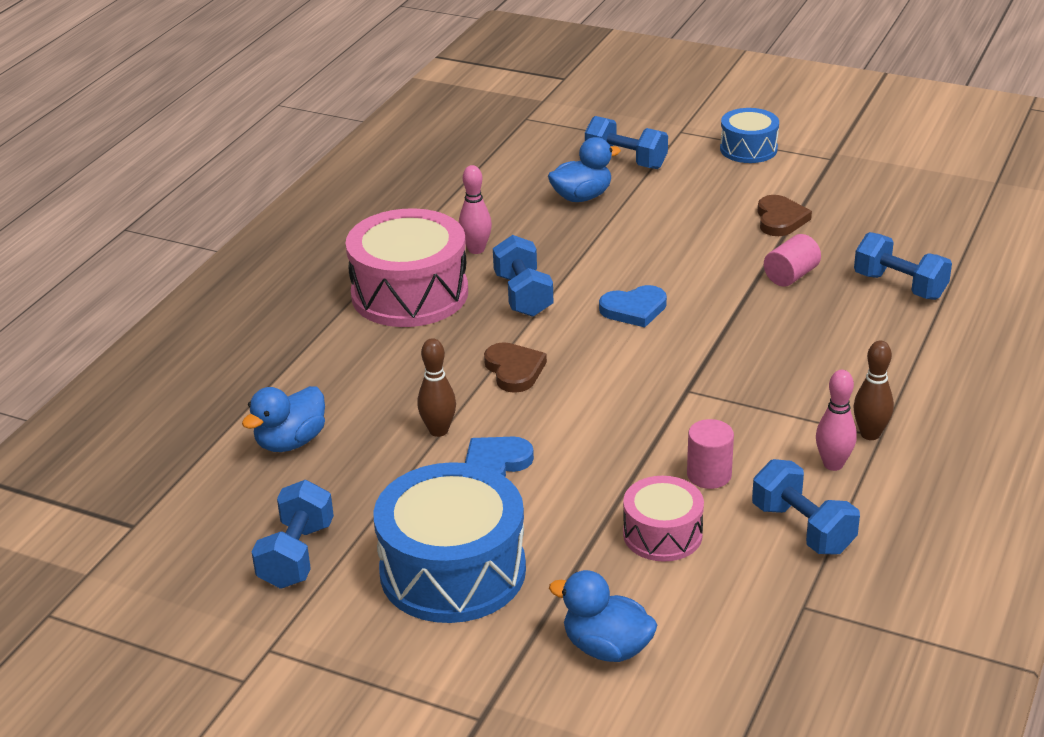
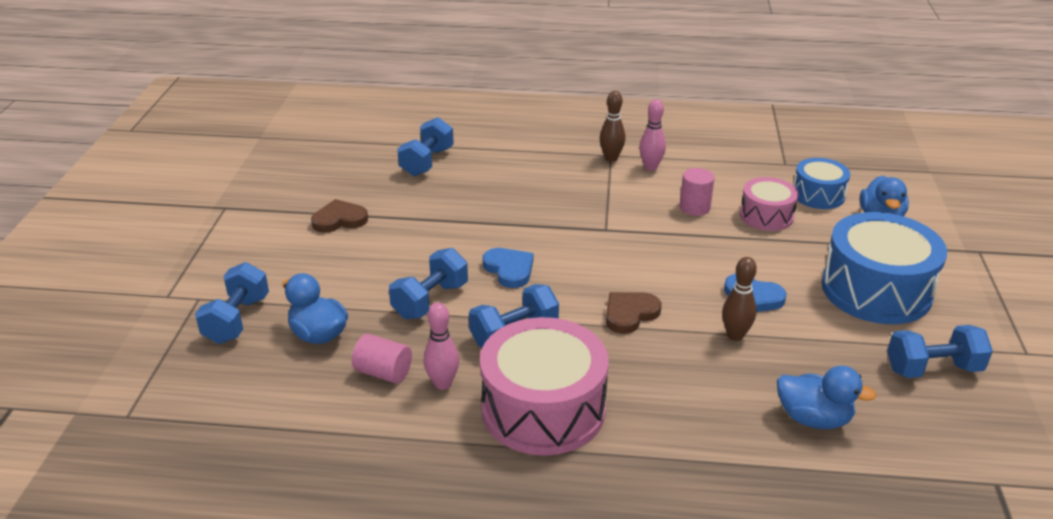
camera: 110 degrees left, 0 degrees up
(748, 149) = (207, 251): blue drum -> blue drum (818, 195)
(791, 276) = (429, 205): pink cylinder -> pink cylinder (383, 372)
(802, 528) = (720, 170): blue dumbbell -> blue dumbbell (430, 300)

